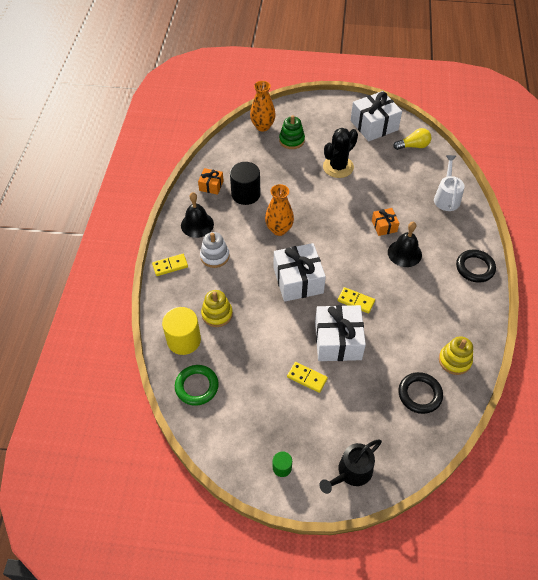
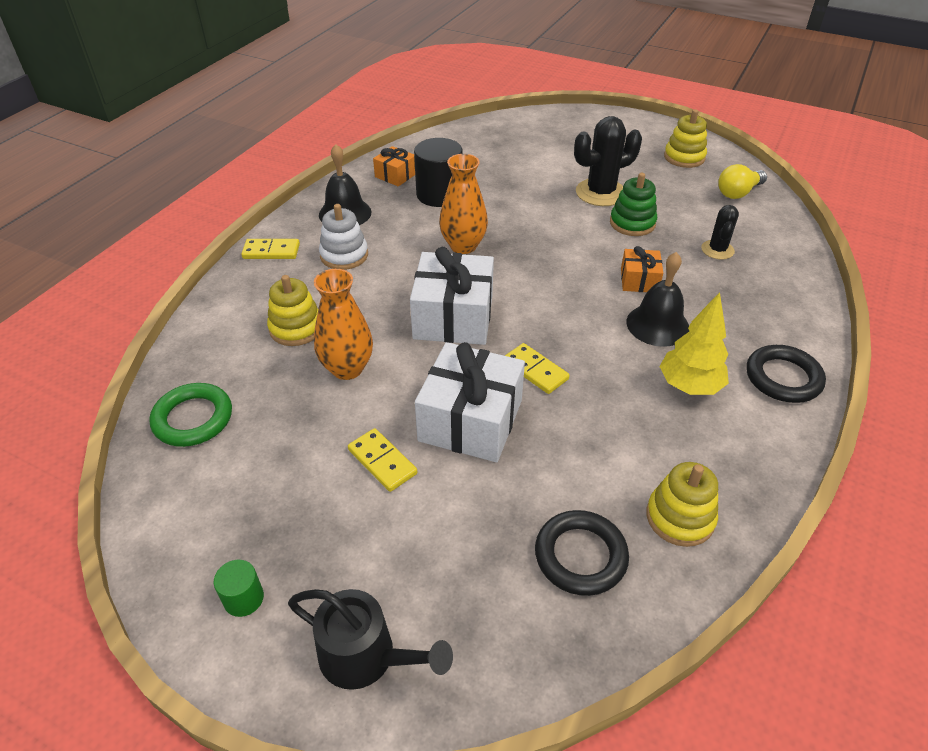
camera: 20 degrees right, 10 degrees down
(184, 340) = (221, 349): yellow cylinder -> none
(263, 126) = (512, 128): orange vase -> orange vase (347, 368)
(291, 140) = (546, 150): green stacking toy -> green stacking toy (632, 223)
(351, 473) = (367, 657): black watering can -> black watering can turned 135 degrees counterclockwise
(374, 125) = (684, 157): white gift -> yellow stacking toy
(413, 146) = (738, 193): yellow light bulb -> yellow light bulb turned 135 degrees clockwise
(416, 192) = (717, 250): none -> black cactus
(433, 287) = (689, 386): none -> yellow tree
(446, 197) = (769, 267): white watering can -> none

